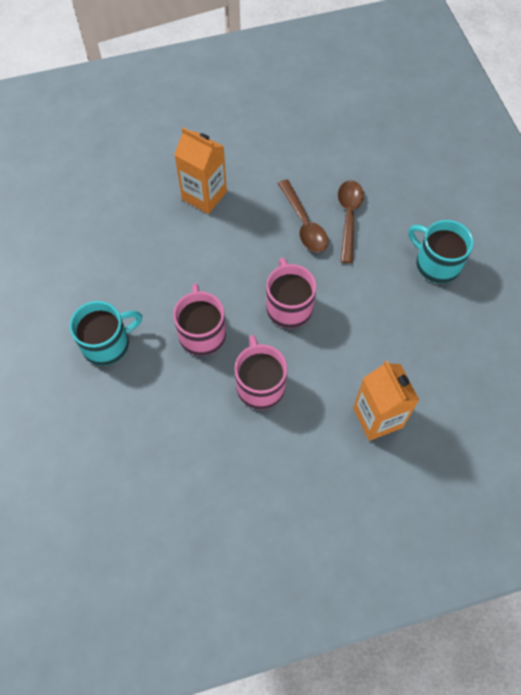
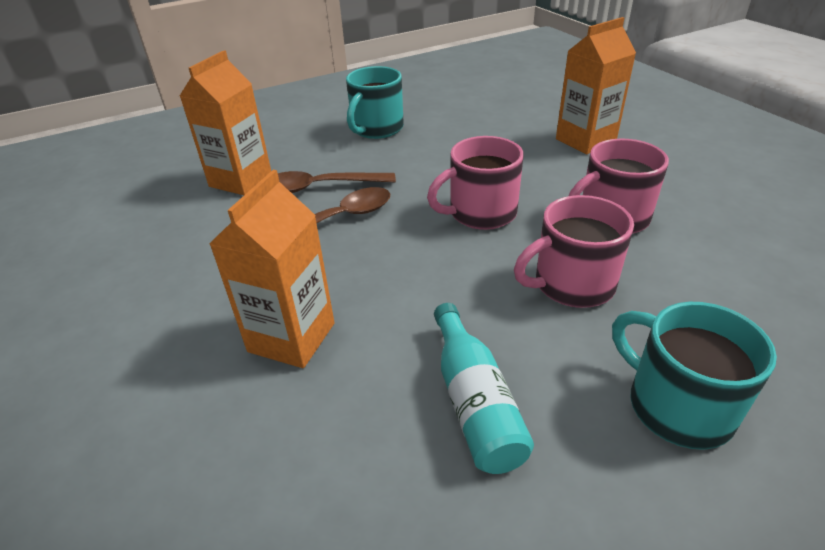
camera: 100 degrees left, 25 degrees down
(138, 263) = (474, 402): none -> turquoise bottle
(371, 171) = (240, 180): none -> orange carton

